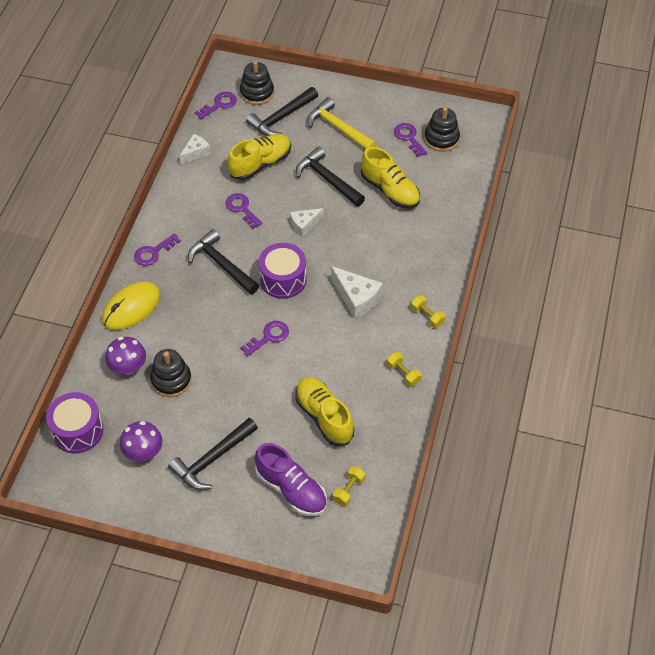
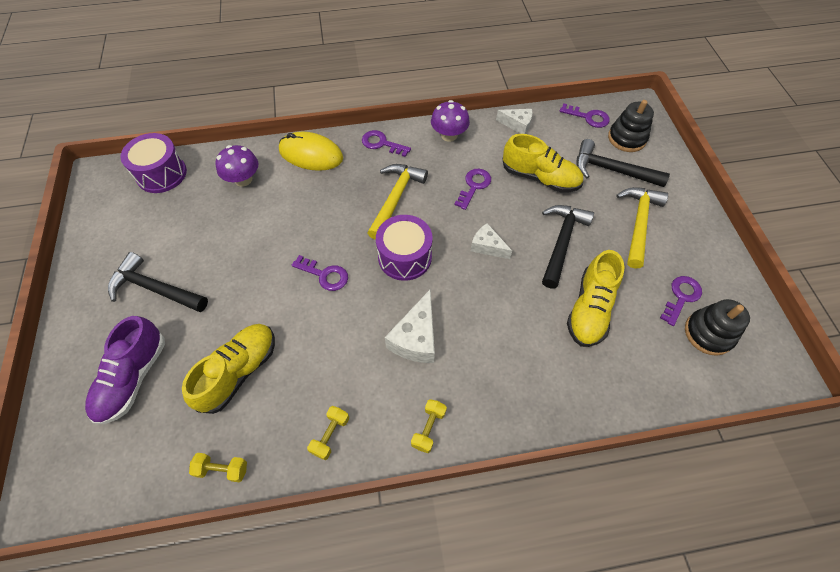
camera: 65 degrees right, 5 degrees up
(143, 452) = (150, 230): purple mushroom -> purple mushroom (449, 135)
(171, 380) = (240, 217): black stacking toy -> none
(221, 264) = (395, 198): black hammer -> yellow hammer
(348, 490) = (144, 440): yellow dumbbell -> yellow dumbbell (222, 469)

